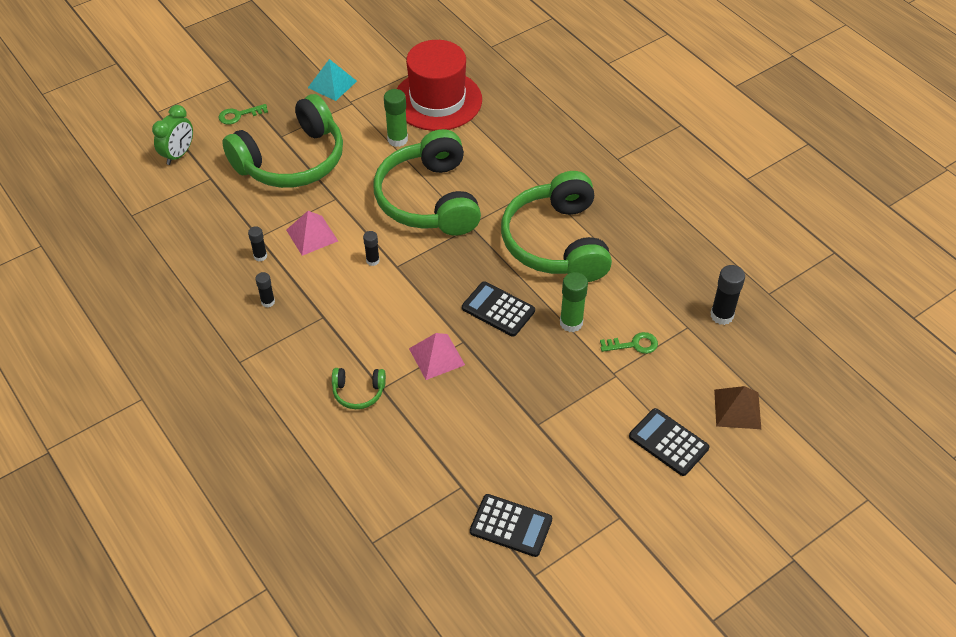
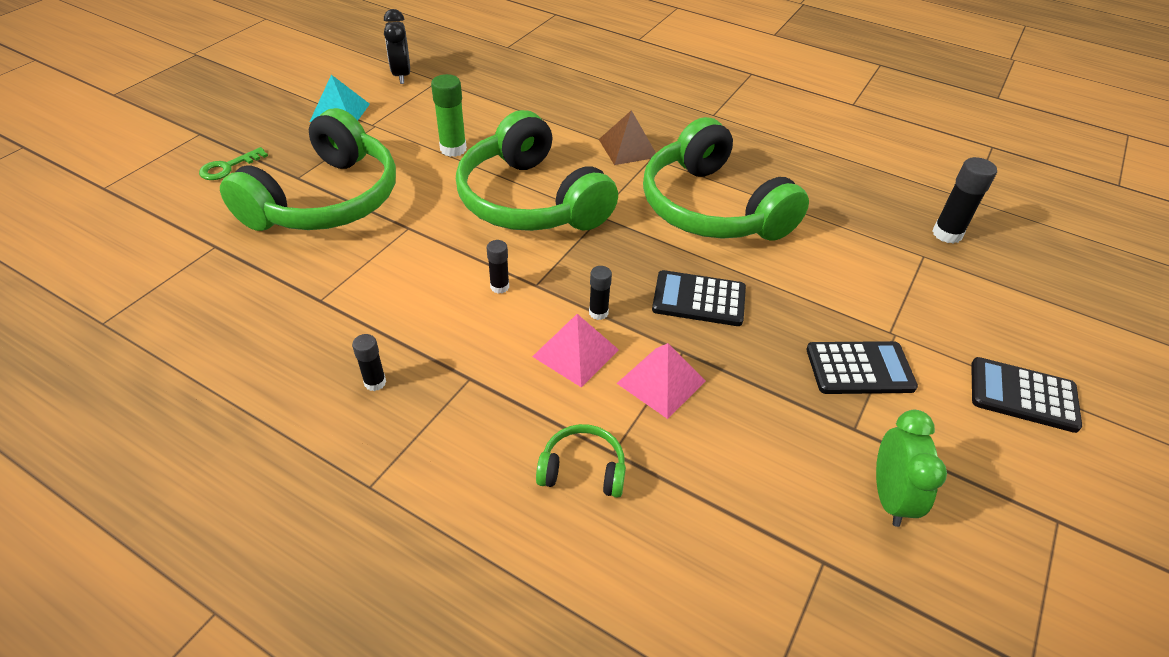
camera: 25 degrees left, 5 degrees down
(178, 154) = (154, 229): green clock -> green clock (889, 497)
(260, 256) = (334, 324): black glue stick -> black glue stick (598, 313)
(312, 235) = (397, 278): pink pyramid -> pink pyramid (575, 353)
(358, 392) = (583, 470): green headphones -> green headphones turned 150 degrees counterclockwise
(393, 57) = (402, 75): none -> black clock
(437, 100) = (478, 103): red hat -> none
(511, 525) = (936, 597): black calculator -> black calculator (859, 368)
(571, 323) = (796, 289): green glue stick -> none
(633, 345) = (885, 292): green key -> none
(737, 409) = (1056, 328): brown pyramid -> brown pyramid (628, 148)

